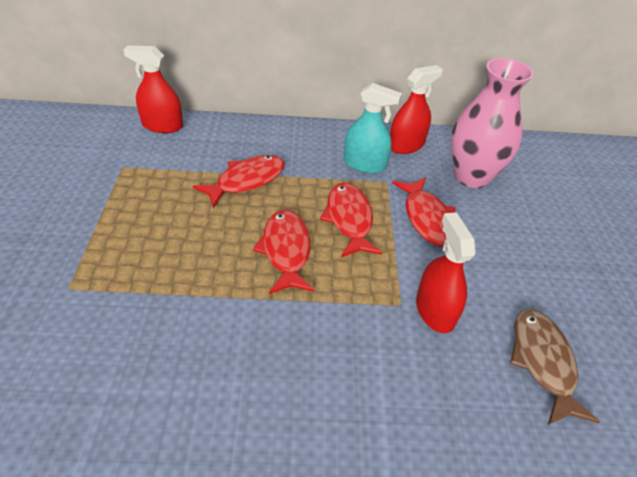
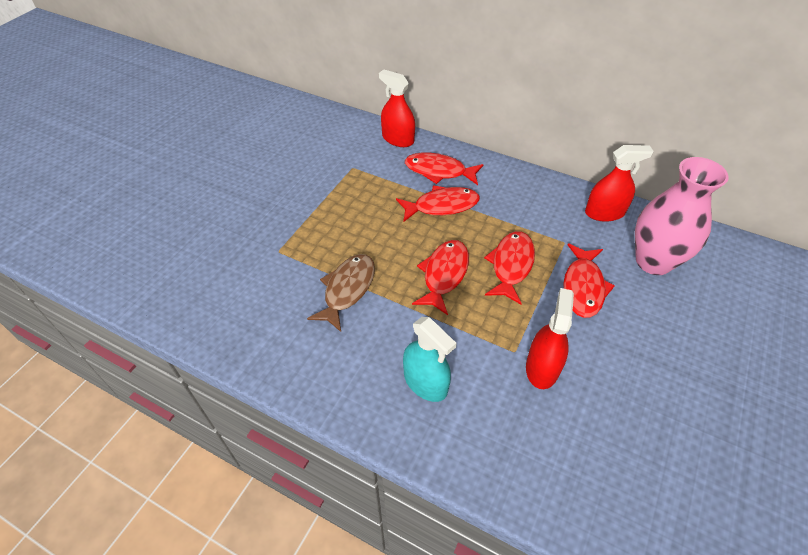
camera: 30 degrees right, 5 degrees up
(225, 147) = (439, 171): none -> red fish
(364, 164) = (553, 220): turquoise spray bottle -> turquoise spray bottle (425, 382)
(542, 362) = (614, 446): brown fish -> brown fish (347, 289)

